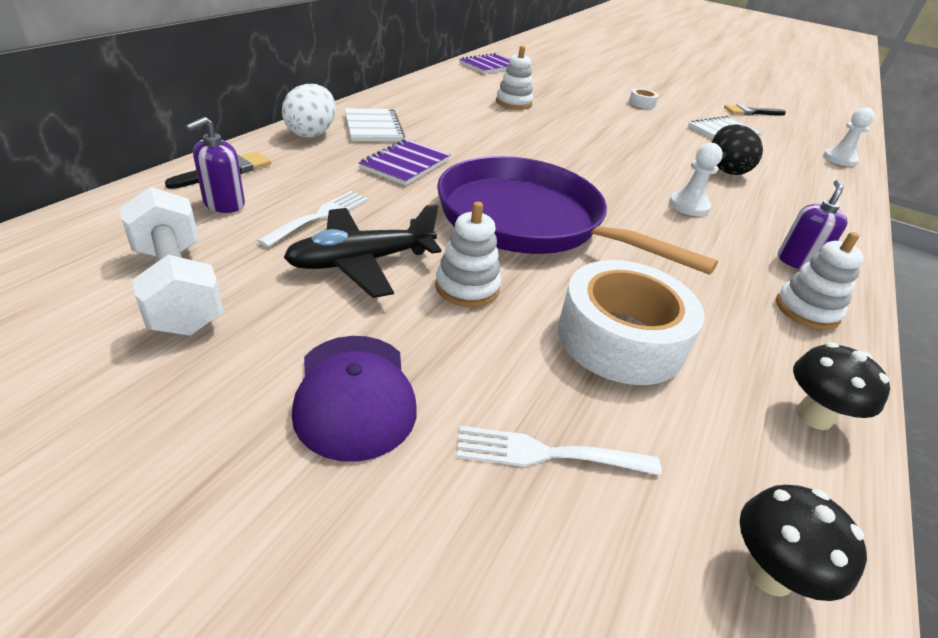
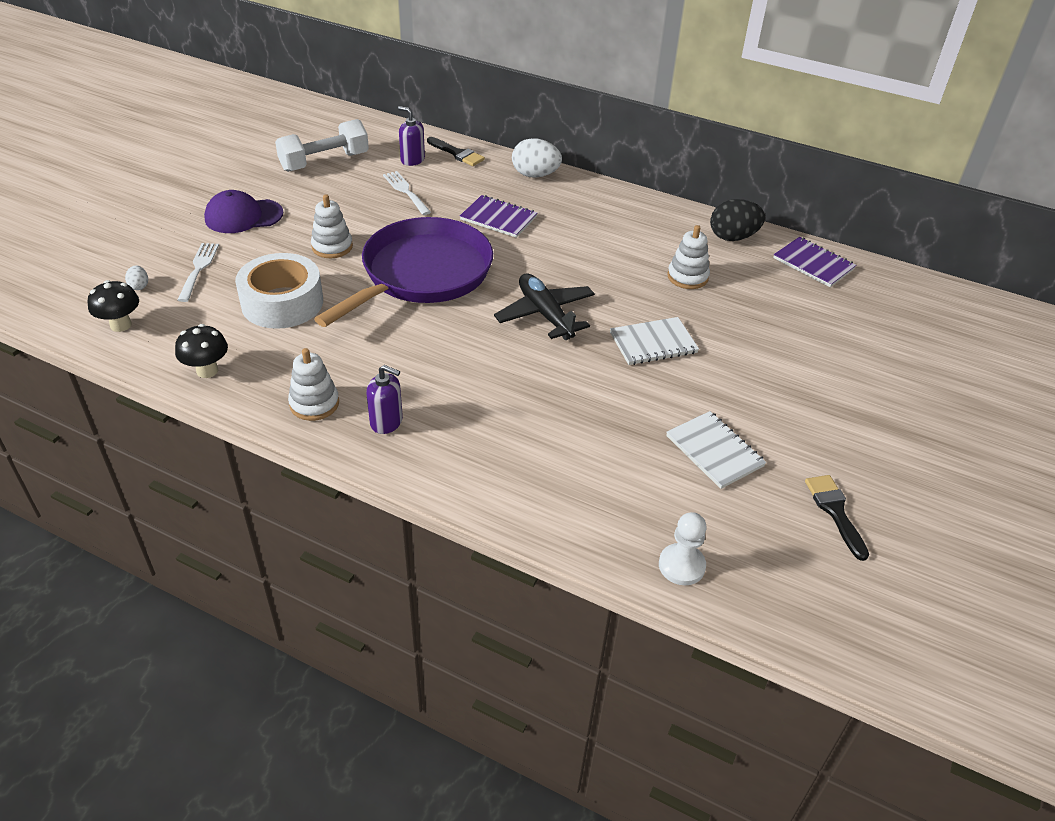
camera: 90 degrees right, 5 degrees up
(320, 216) = (406, 191): white fork -> white fork turned 150 degrees counterclockwise
(361, 262) = (355, 210): black plane -> black plane (545, 314)
(373, 127) = (564, 200): white notebook -> white notebook (653, 343)
(627, 560) = (139, 286): none -> white egg
(641, 103) = (773, 385): white tape -> none
(689, 206) = (477, 371): white pawn -> none
(726, 170) = (580, 422): black egg -> black egg (733, 237)

